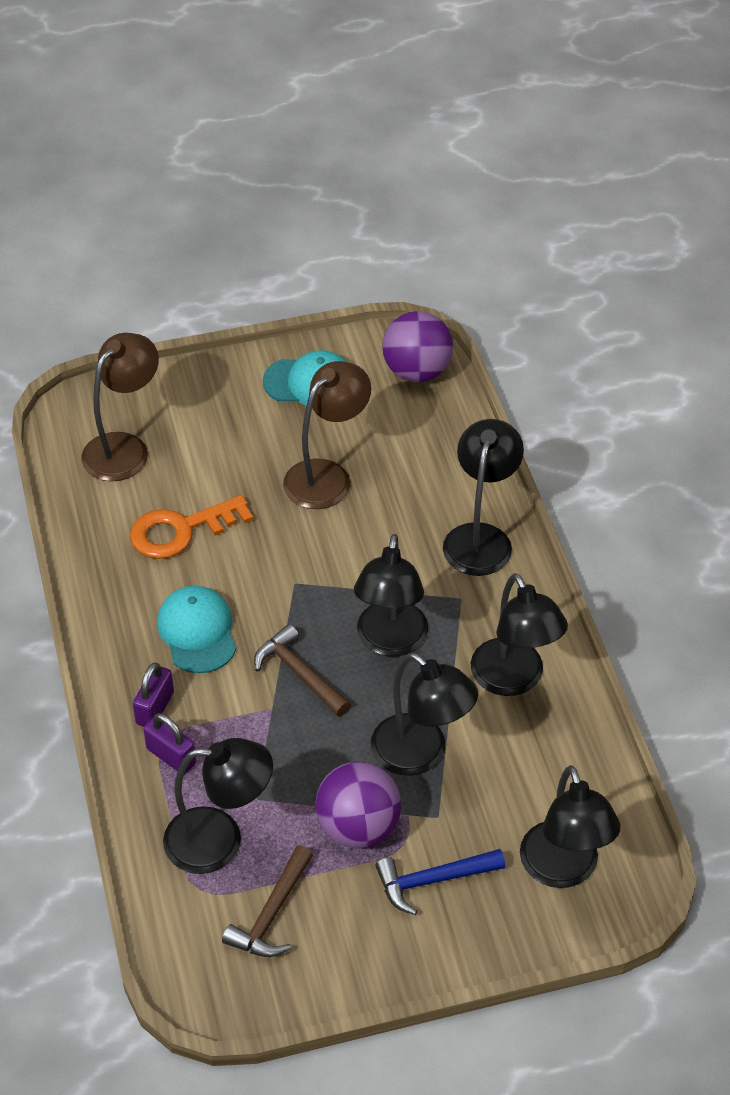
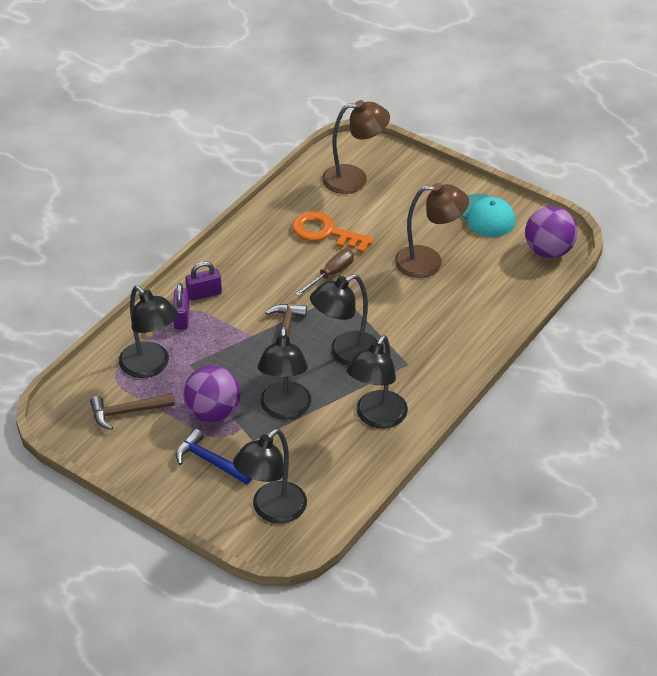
camera: 50 degrees right, 5 degrees down
(197, 632) = (268, 279): turquoise cap -> none
(253, 570) = (331, 274): none -> brown screwdriver
(480, 538) = (460, 347): black lamp -> none

